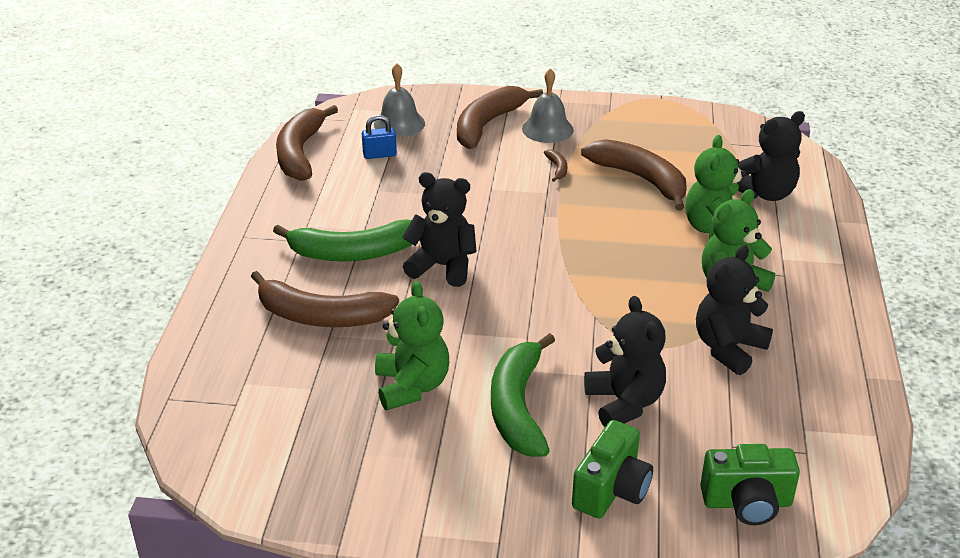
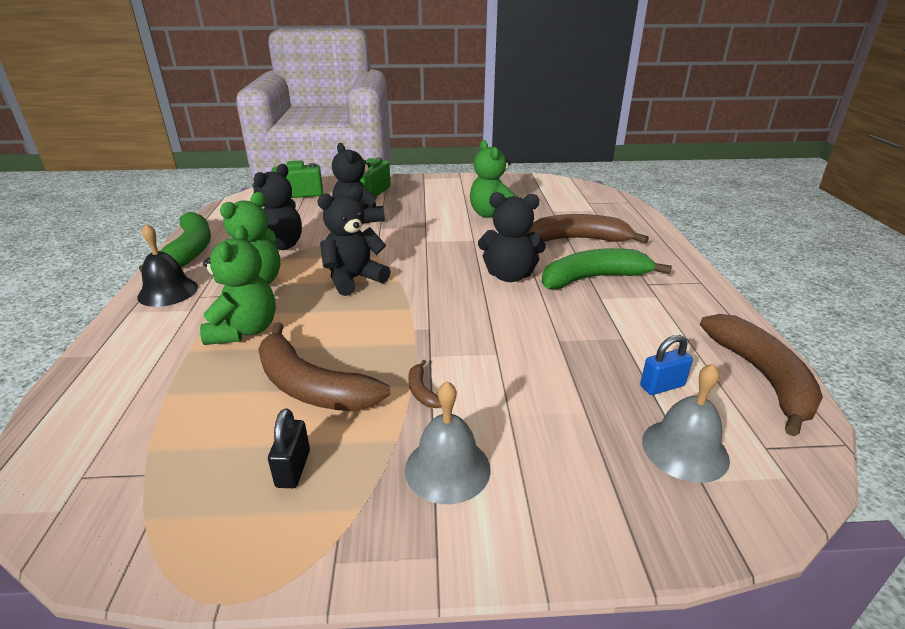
camera: 170 degrees right, 5 degrees down
(487, 125) = (547, 466): brown banana -> none
(518, 407) = (424, 212): green banana -> green banana (190, 250)
(640, 137) = (293, 468): none -> black padlock
(765, 193) = (153, 383): black teddy bear -> black teddy bear (354, 279)
(823, 284) = (168, 292): none -> black bell

